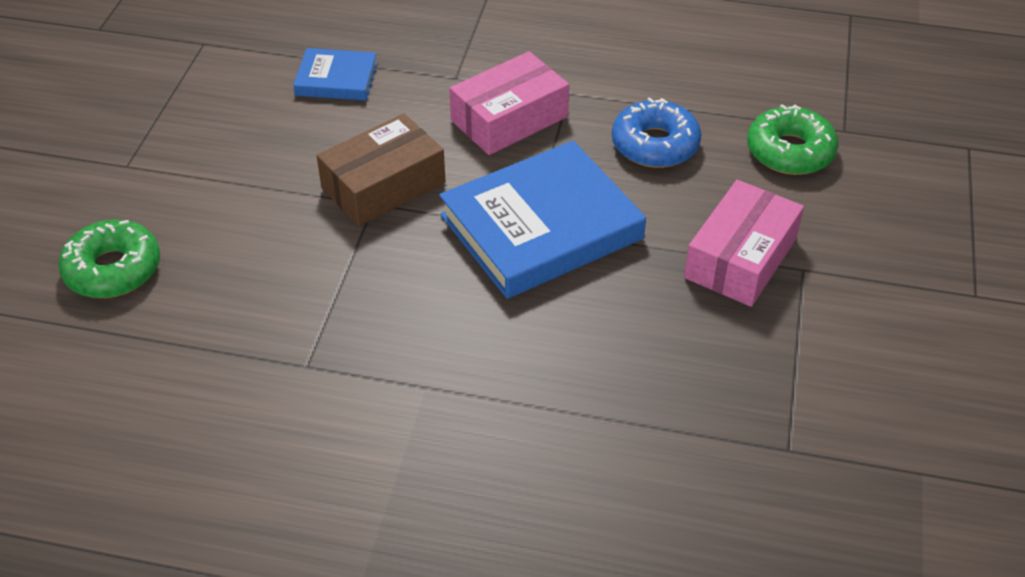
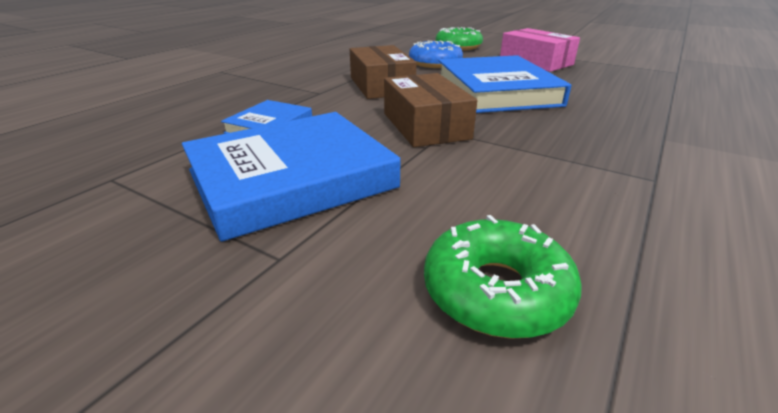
camera: 70 degrees left, 15 degrees down
(232, 133) = (291, 179): none -> blue book
(509, 118) = (381, 86): pink box -> brown box

